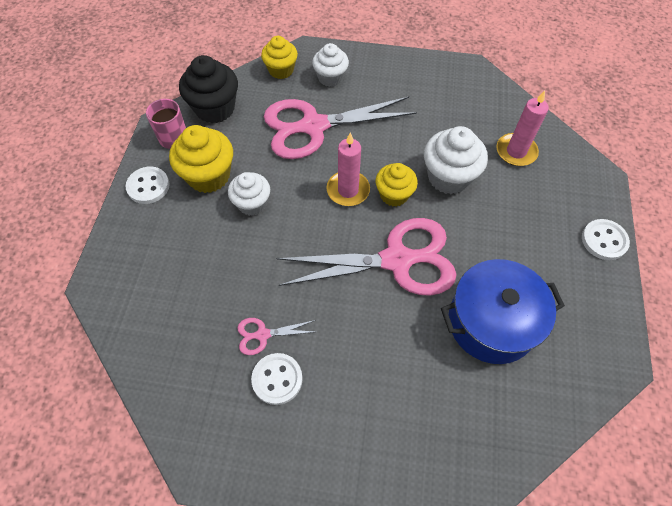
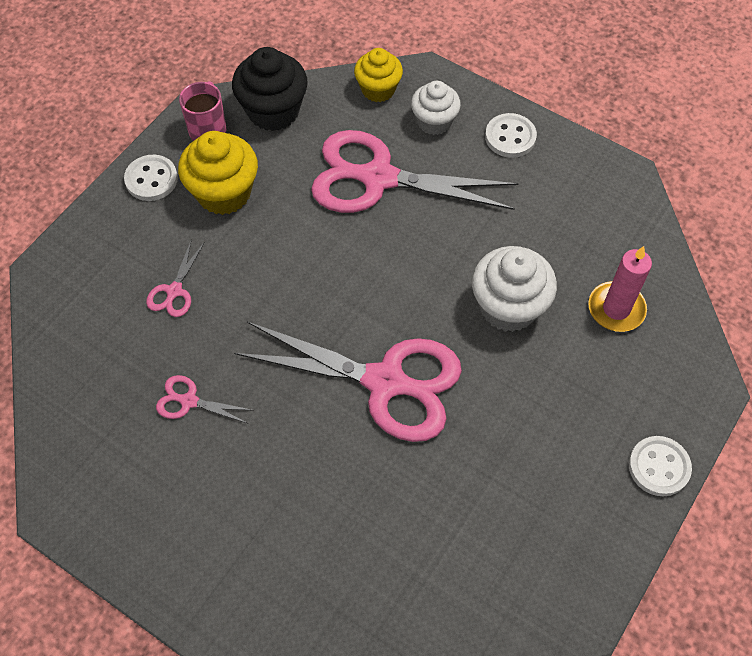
camera: 25 degrees right, 0 degrees up
(208, 259) = (174, 291): none -> pink scissors
(252, 203) = (255, 246): white cupcake -> none
(277, 379) = (179, 456): white button -> white button (510, 137)
(348, 190) = (375, 274): pink candle -> none
(394, 195) = (427, 302): yellow cupcake -> none
(491, 322) = (454, 501): blue pot -> none

